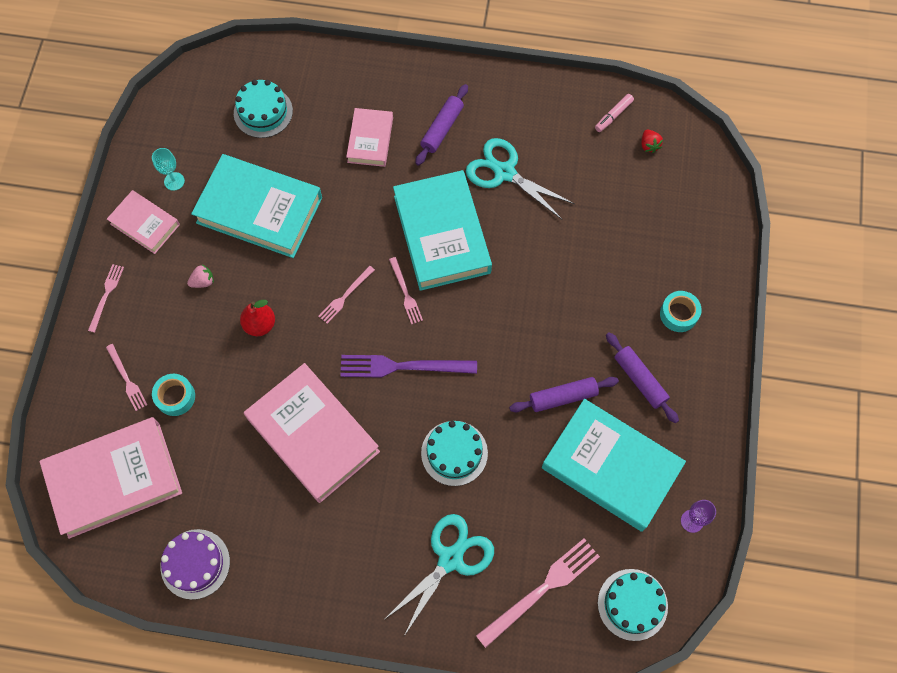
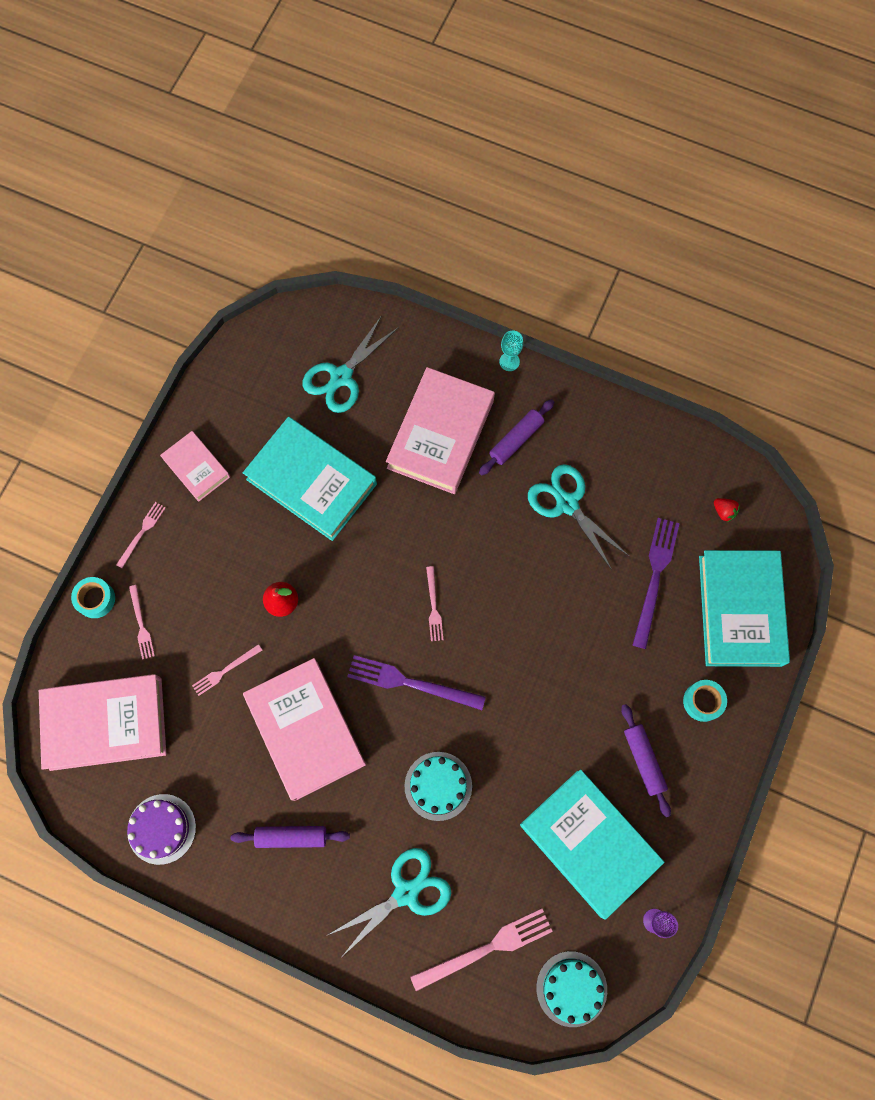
camera: 15 degrees right, 5 degrees up
(174, 181) = (235, 429): turquoise goblet -> turquoise goblet (509, 361)
(175, 397) = (183, 655): turquoise tape -> turquoise tape (95, 599)
(203, 281) = (238, 542): pink strawberry -> none
(263, 112) = (341, 377): turquoise cake -> turquoise scissors
(345, 296) = (373, 594): pink fork -> pink fork (225, 670)
(370, 140) = (440, 434): pink book -> pink book, size x1.83
(441, 234) = (486, 554): turquoise book -> turquoise book (740, 610)
(563, 397) = (561, 757): purple rolling pin -> purple rolling pin (291, 836)
(603, 217) = (655, 577): none -> purple fork
(613, 115) = (696, 469): pink marker -> none
(649, 145) = (724, 512): red strawberry -> red strawberry turned 45 degrees counterclockwise

